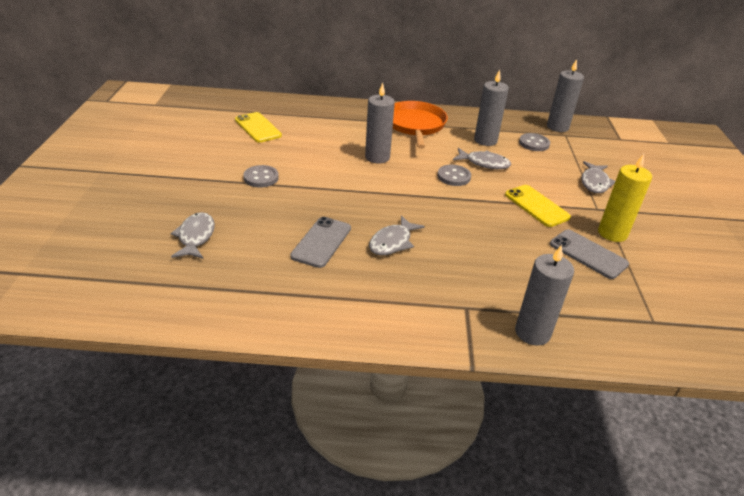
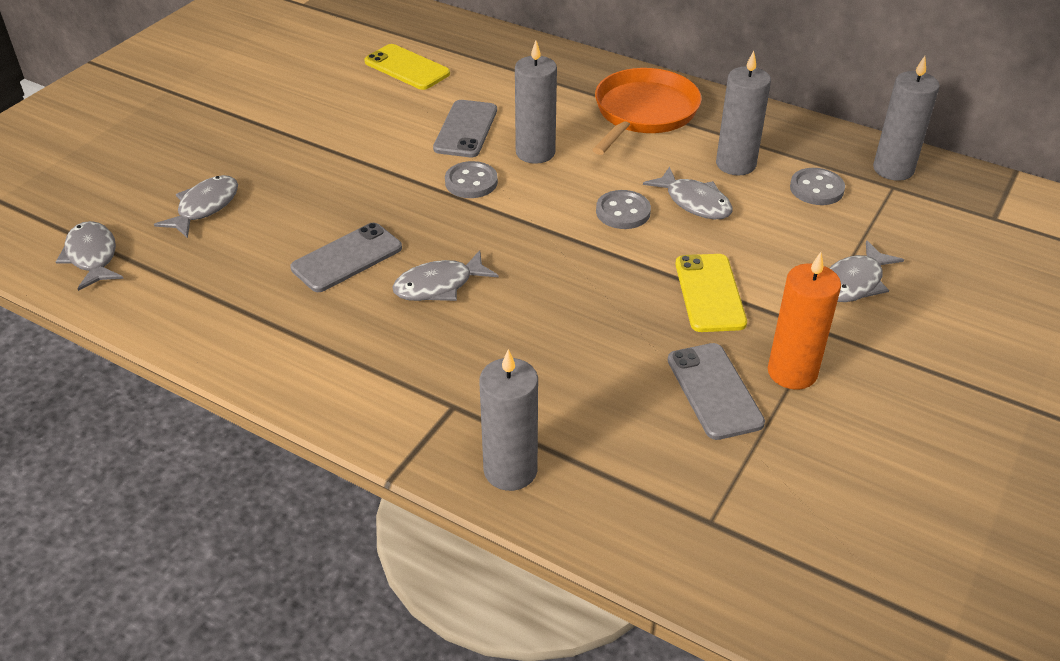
camera: 30 degrees right, 5 degrees up
(137, 291) = (92, 256): none -> grey fish
(258, 128) = (407, 68): yellow phone -> yellow phone turned 45 degrees counterclockwise
(261, 178) = (348, 145): grey button -> grey button (471, 182)
(325, 153) = (466, 129): none -> grey phone
(612, 233) = (792, 372): yellow candle -> orange candle

